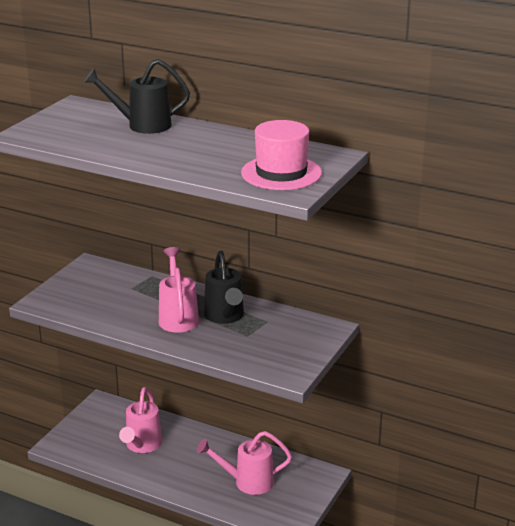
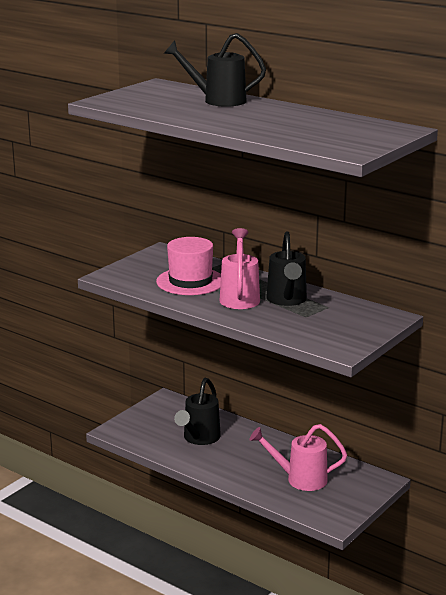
camera: 10 degrees right, 5 degrees down
(142, 445) = (199, 438): pink watering can -> black watering can
(281, 173) = (344, 139): pink hat -> pink hat (190, 281)

